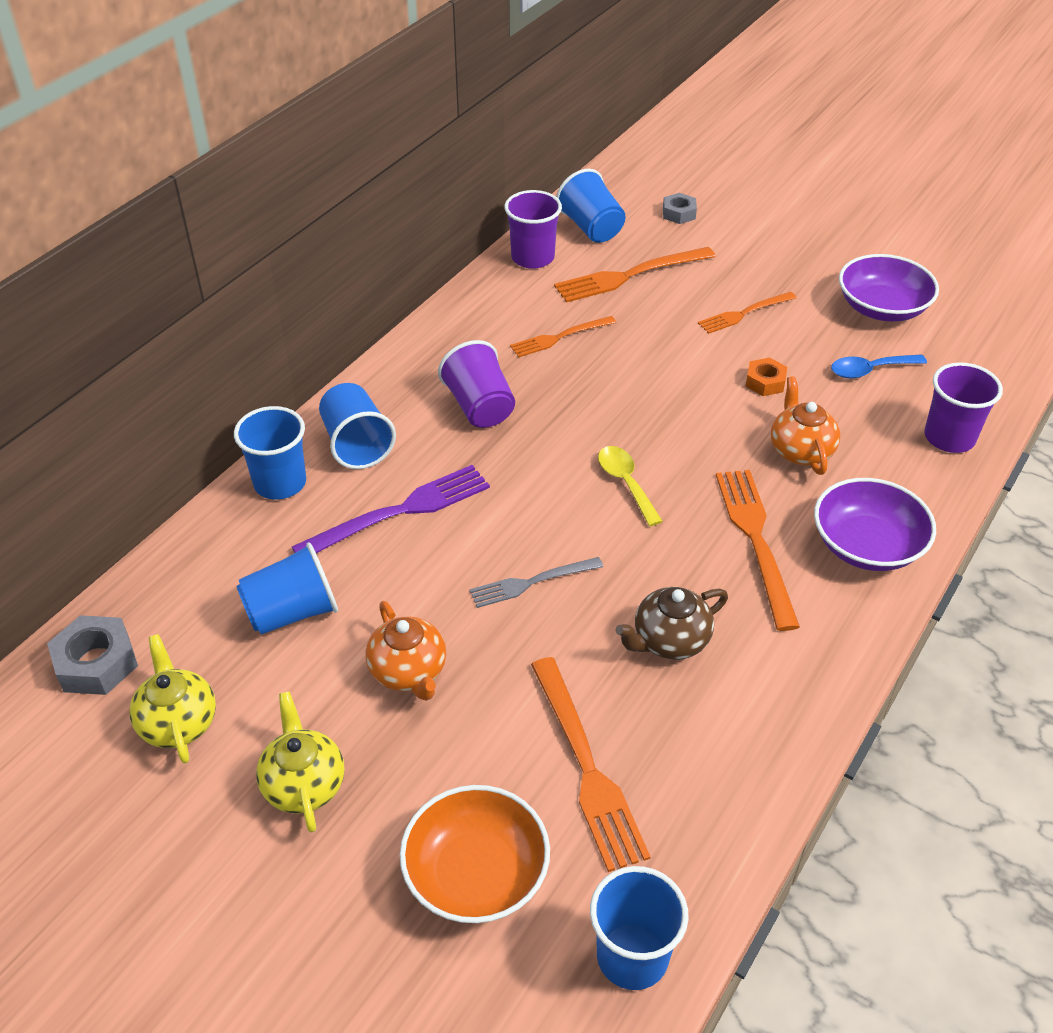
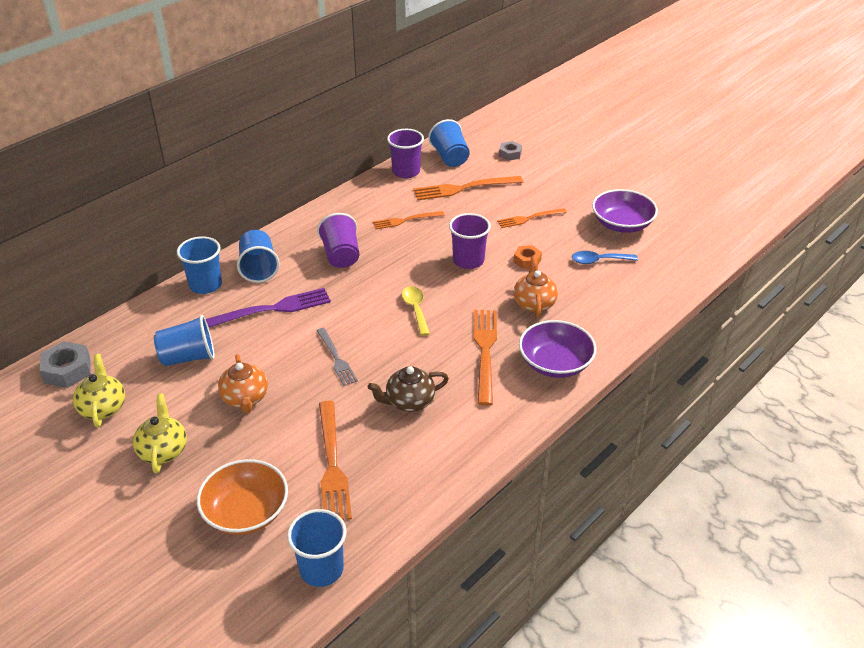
camera: 10 degrees right, 5 degrees down
(531, 582) = (336, 358): grey fork -> grey fork turned 105 degrees counterclockwise
(949, 437) = (635, 306): purple cup -> purple cup (468, 260)

